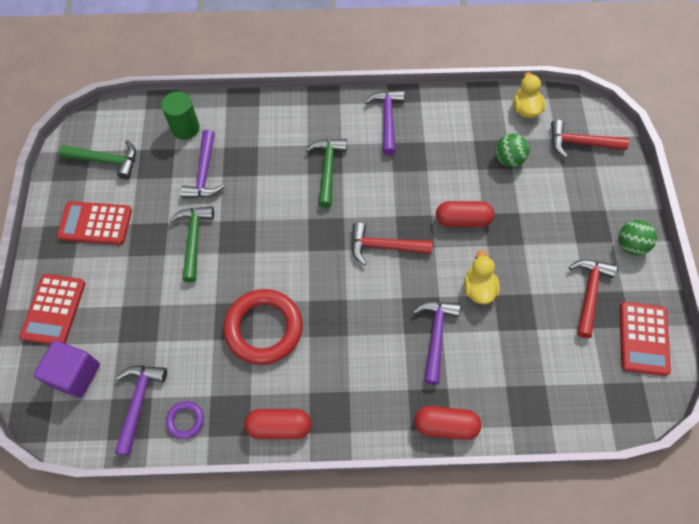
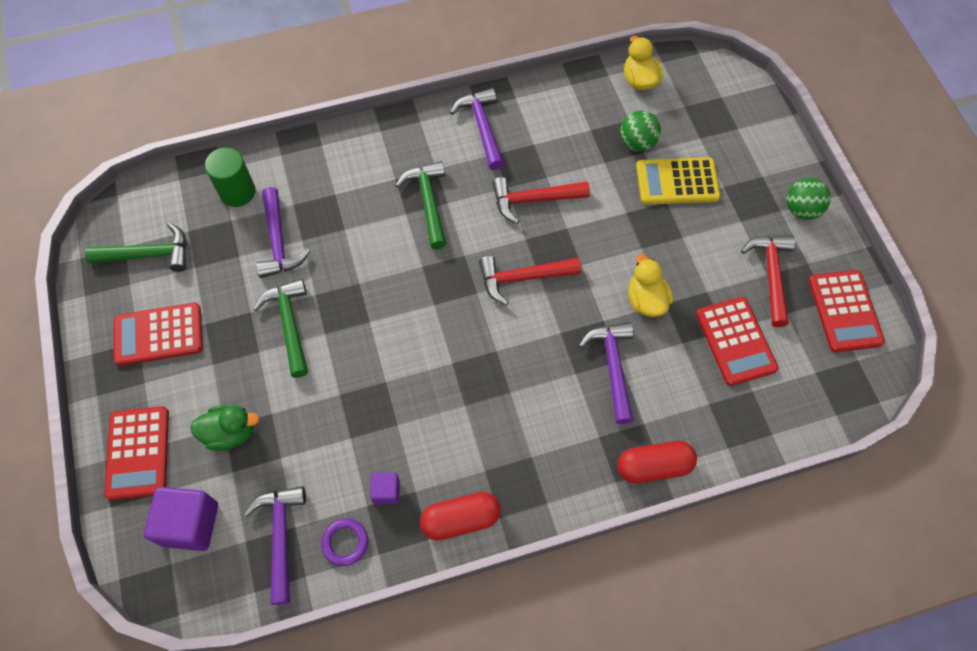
camera: 15 degrees left, 0 degrees up
(125, 312) = (230, 433): none -> green duck
(228, 388) = (386, 491): none -> purple cube
(264, 328) = (407, 409): red ring -> none
(463, 220) = (605, 225): red capsule -> none
(532, 198) = (677, 181): none -> yellow calculator
(543, 340) = (735, 341): none -> red calculator
(580, 143) = (713, 106): red hammer -> red hammer (533, 200)

